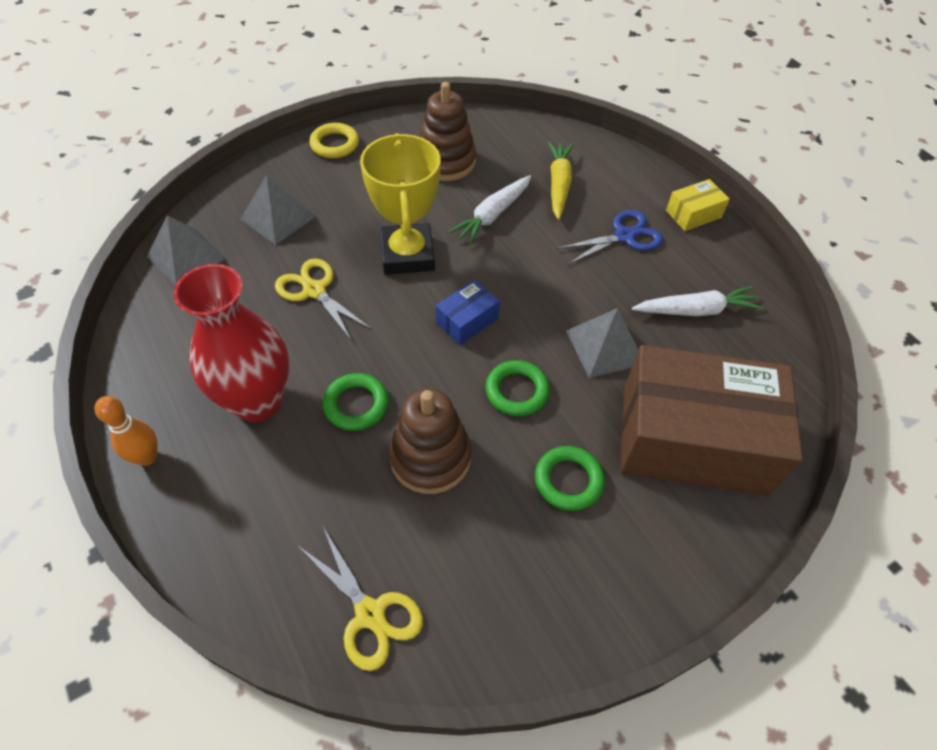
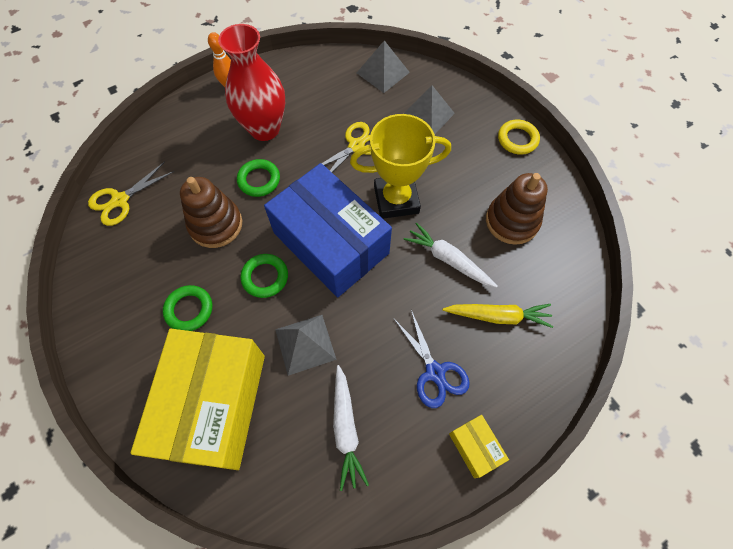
camera: 90 degrees right, 10 degrees up
(467, 321) = (330, 243): blue box -> blue box, size x2.47
(693, 440) = (213, 404): brown box -> yellow box

